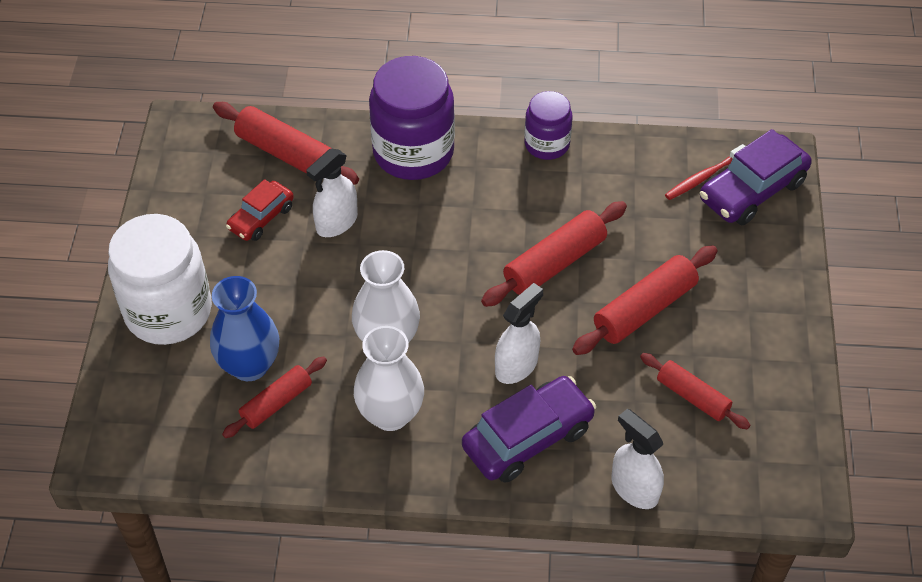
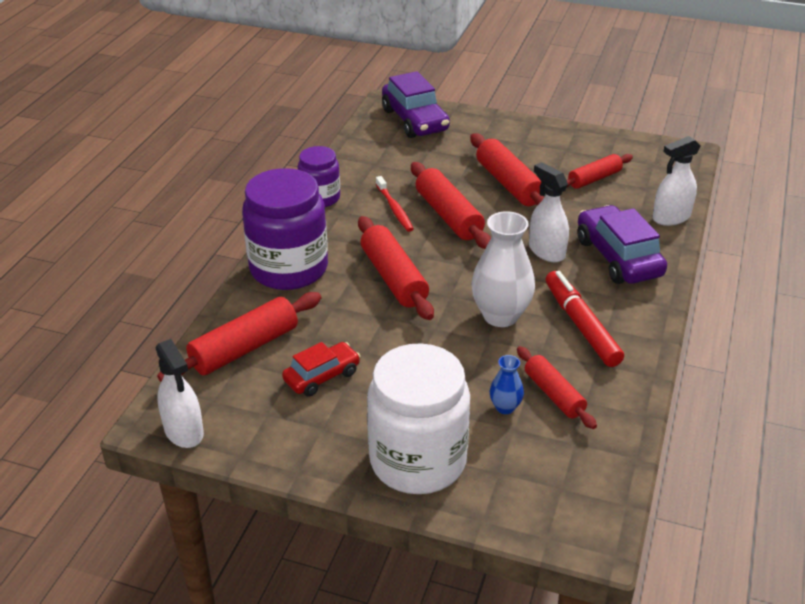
camera: 75 degrees left, 15 degrees down
(249, 365) = (505, 407): blue vase -> blue vase, size x0.49
(261, 218) = (322, 376): red car -> red car turned 90 degrees counterclockwise
(336, 222) = (351, 327): white spray bottle -> white spray bottle (184, 431)
(390, 414) = (581, 325): white vase -> red marker
(424, 238) = (394, 278): none -> red rolling pin
(704, 177) = (392, 136): red toothbrush -> red toothbrush (394, 208)

